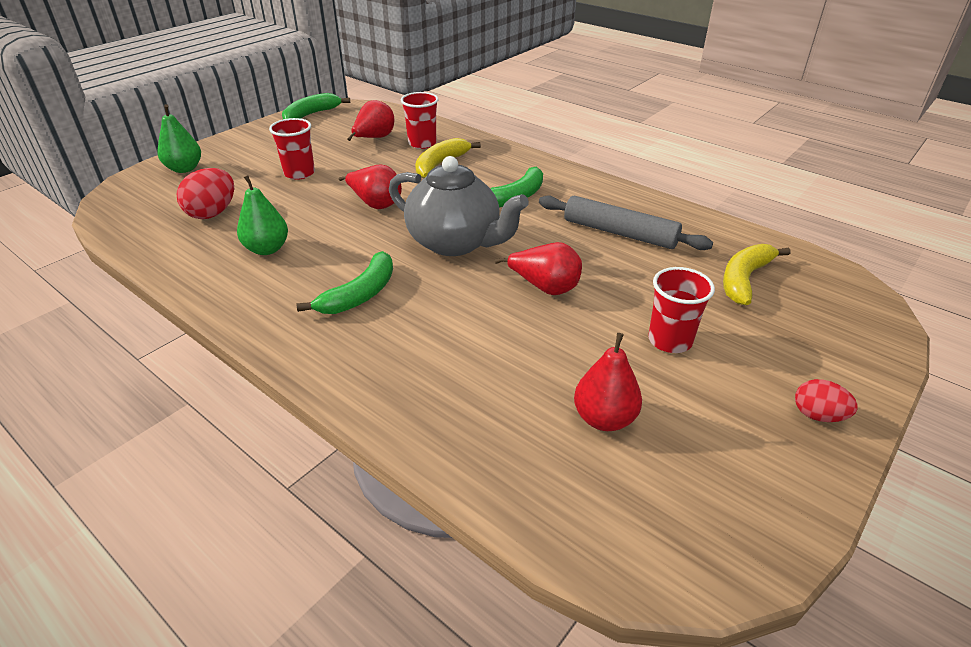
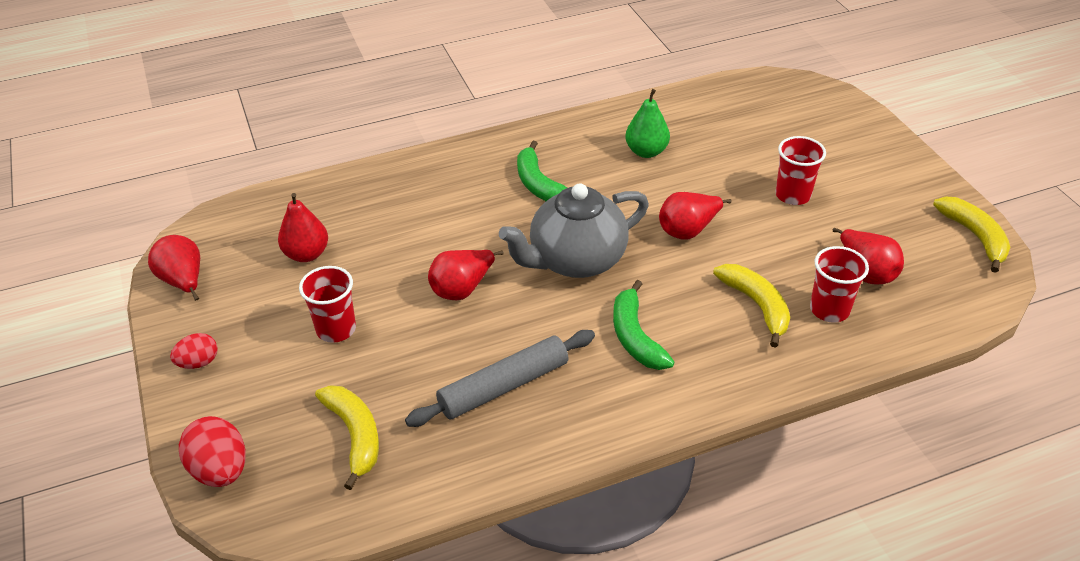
camera: 120 degrees right, 5 degrees up
(184, 169) = (845, 126): green pear -> none
(213, 213) = (734, 132): red egg -> red egg (220, 470)
(311, 115) = (974, 236): green banana -> yellow banana
(758, 514) = (183, 281): none -> red pear

